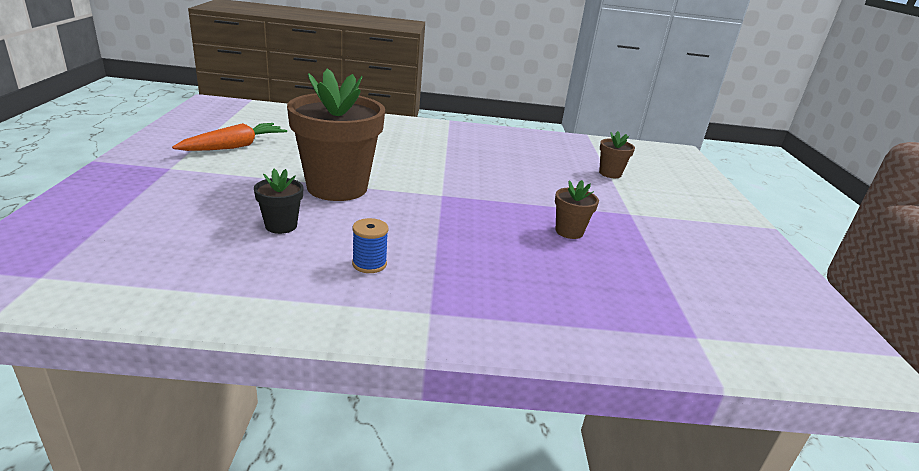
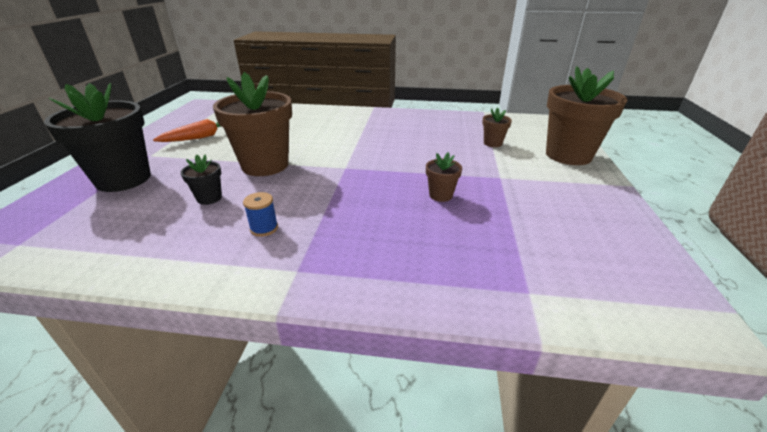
camera: 10 degrees right, 5 degrees up
(148, 198) = (123, 179): none -> black flower pot
(699, 191) = (568, 155): none -> brown flower pot

